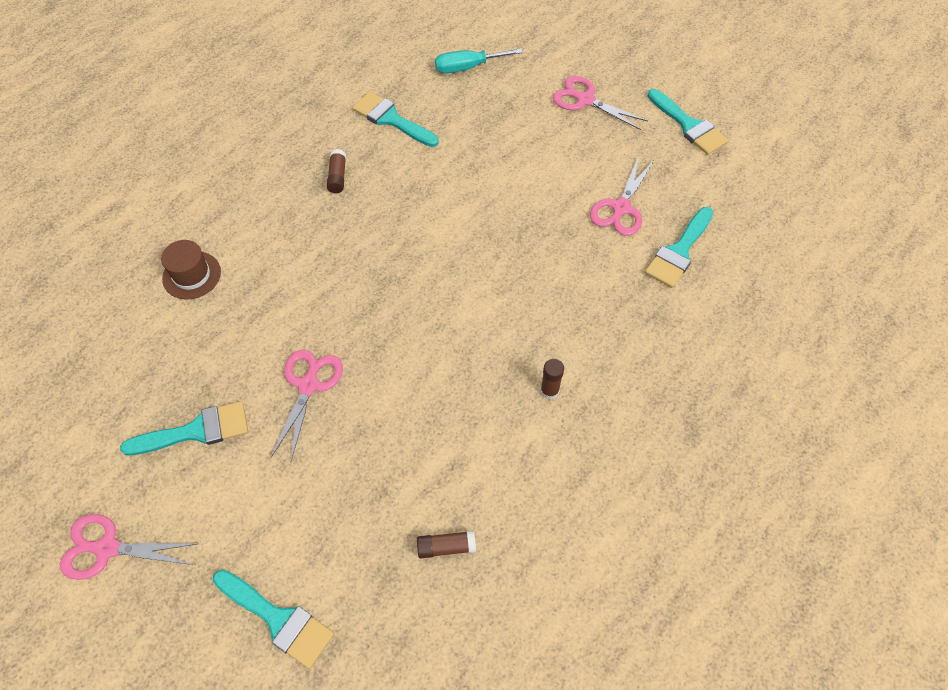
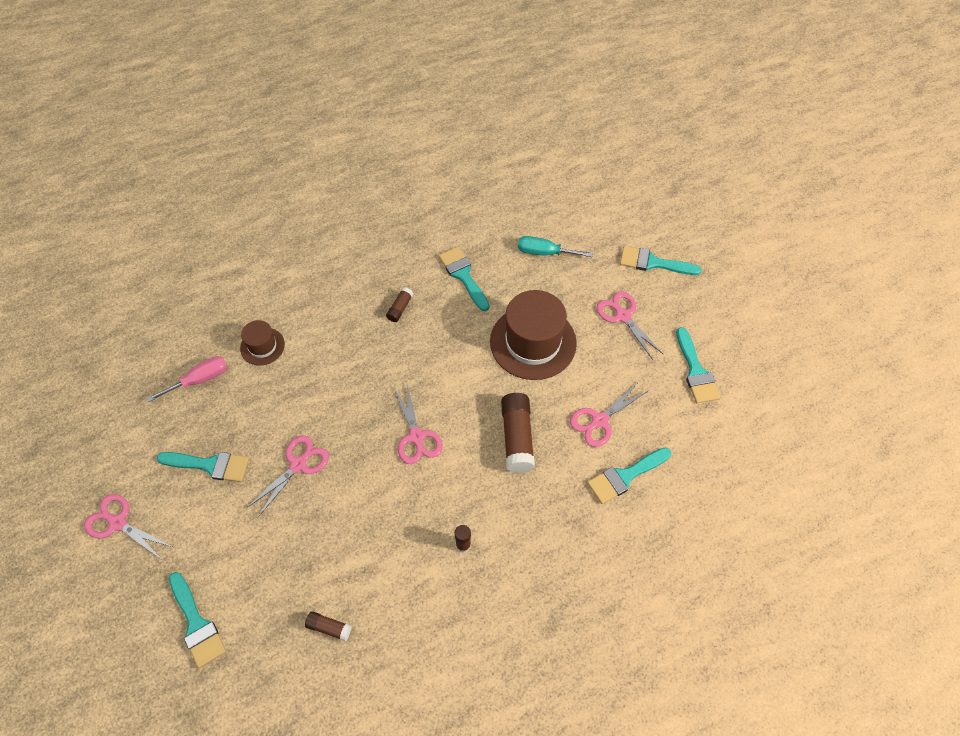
camera: 25 degrees right, 0 degrees up
(130, 341) = (200, 379): none -> pink screwdriver
(432, 301) = (416, 437): none -> pink scissors
(506, 158) = (533, 342): none -> brown hat
(544, 258) = (517, 437): none -> brown glue stick
(586, 40) = (653, 263): none -> turquoise brush

